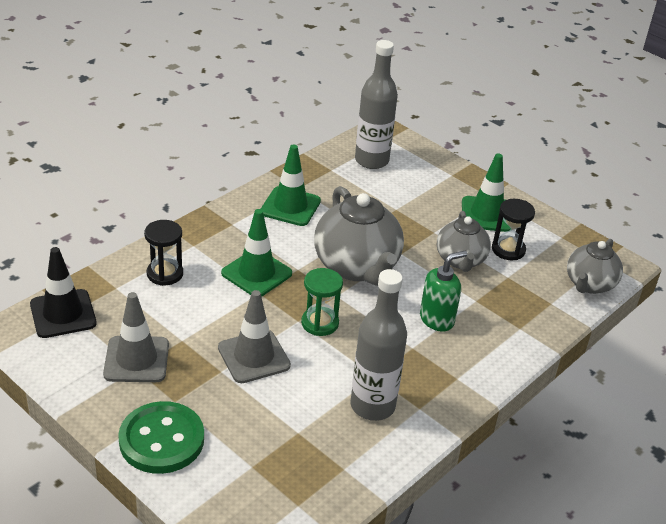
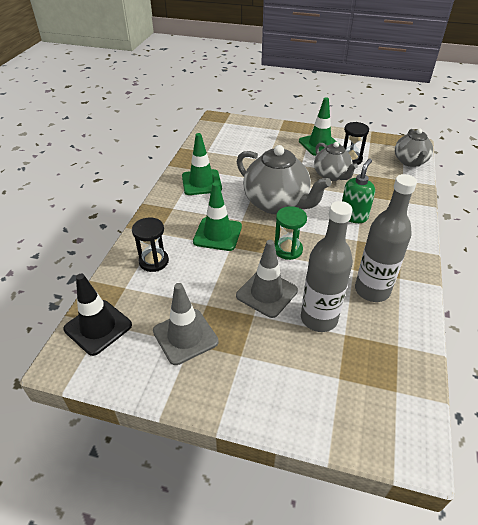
camera: 25 degrees left, 5 degrees up
(161, 440) = (258, 393): green button -> none
(371, 160) = (226, 138): grey bottle -> grey bottle (319, 319)

